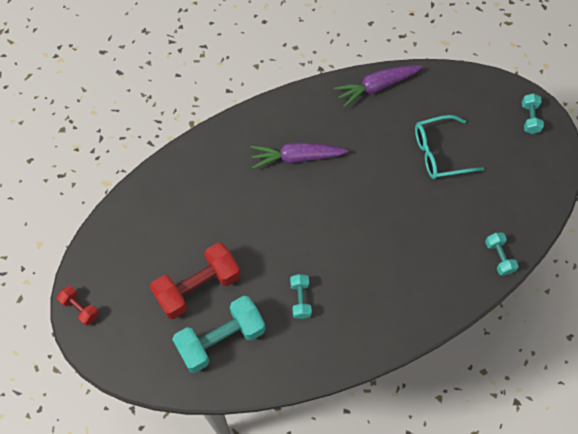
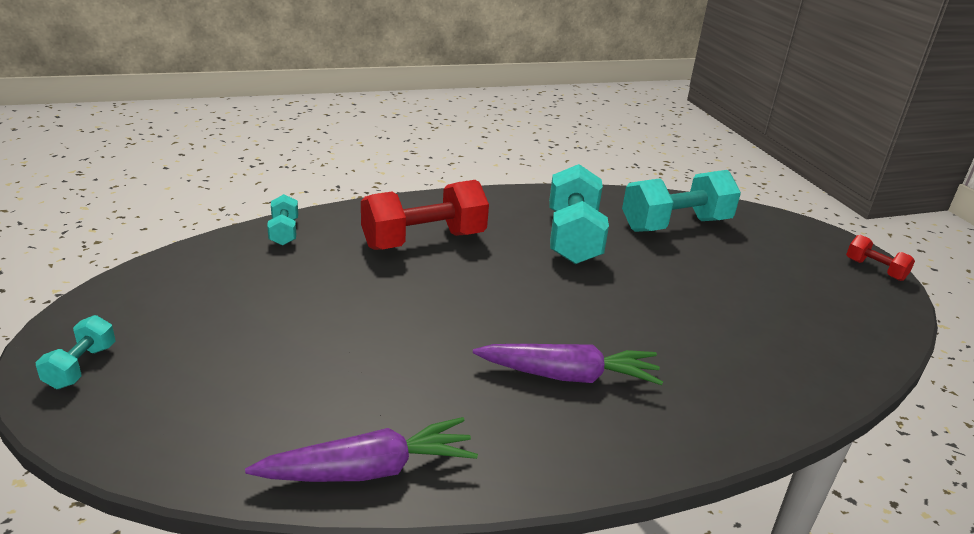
camera: 175 degrees left, 35 degrees down
(198, 287) = (717, 264): red dumbbell -> red dumbbell (424, 240)
(300, 299) = (573, 238): turquoise dumbbell -> turquoise dumbbell, size x2.04
(439, 153) = (297, 344): turquoise glasses -> none

